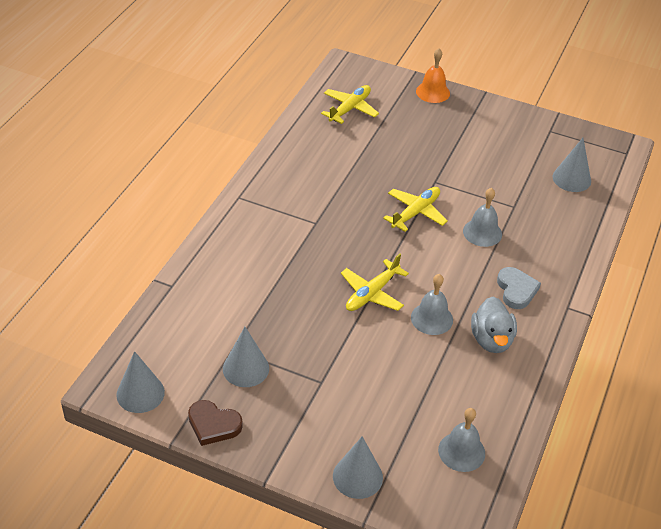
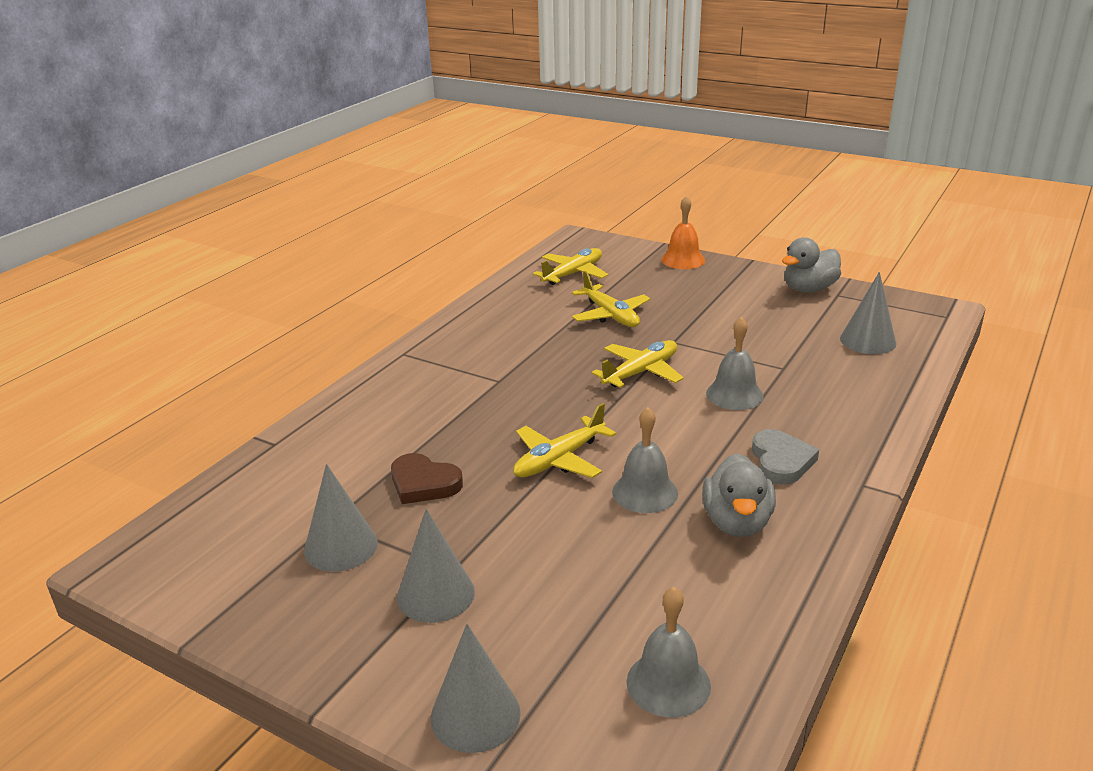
camera: 10 degrees right, 15 degrees down
(140, 393) = (167, 573): grey cone -> grey cone (435, 594)
(213, 425) = (260, 622): brown heart -> brown heart (424, 483)
(385, 154) = (610, 315): none -> yellow plane
(529, 125) = (809, 289): none -> grey duck

